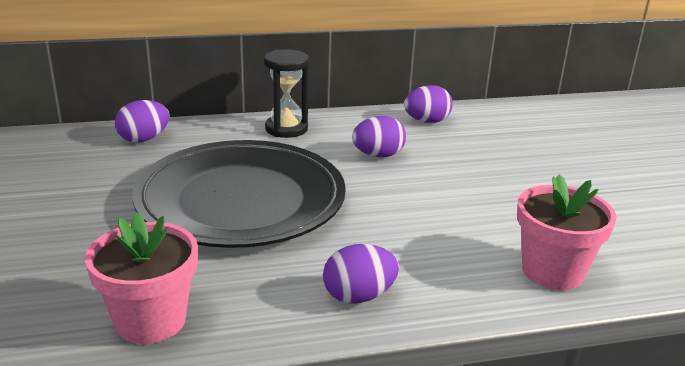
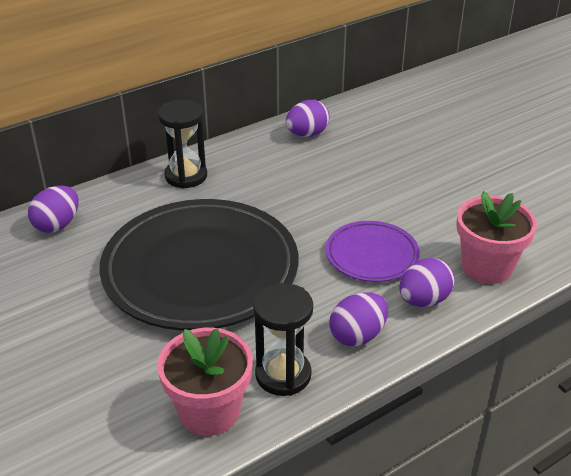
camera: 20 degrees left, 10 degrees up
(252, 309) = (283, 375): none -> black hourglass
(378, 155) = (287, 185): purple egg -> purple egg (424, 300)
(425, 229) = (371, 255): none -> purple plate

